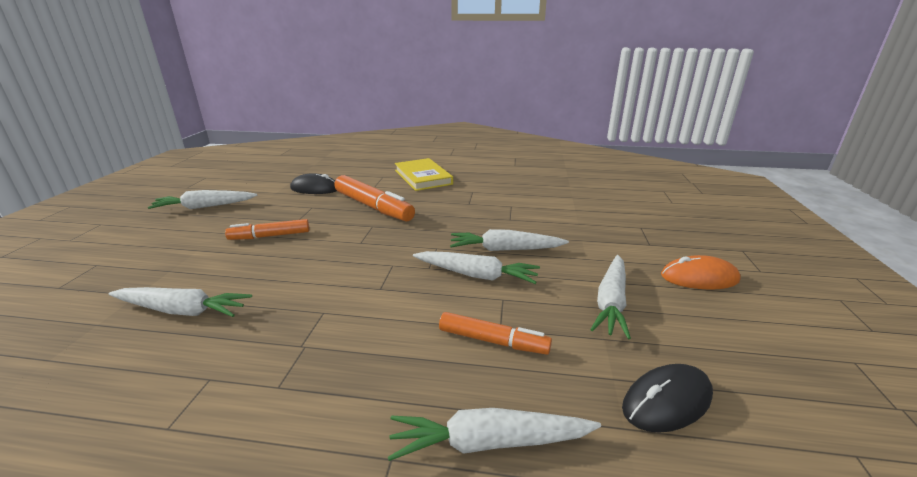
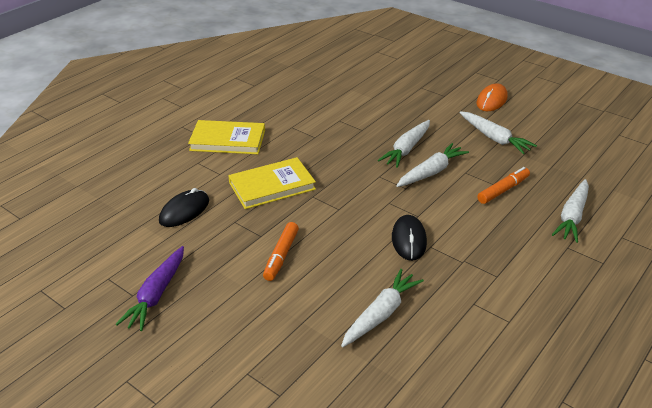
camera: 60 degrees left, 10 degrees up
(205, 207) = (156, 294): white carrot -> purple carrot
(373, 207) = (272, 186): orange marker -> yellow book
(667, 401) = (573, 159): black mouse -> black mouse (409, 240)

